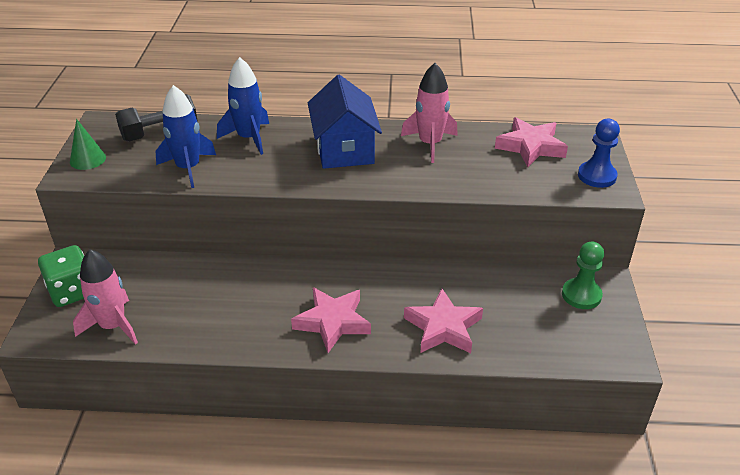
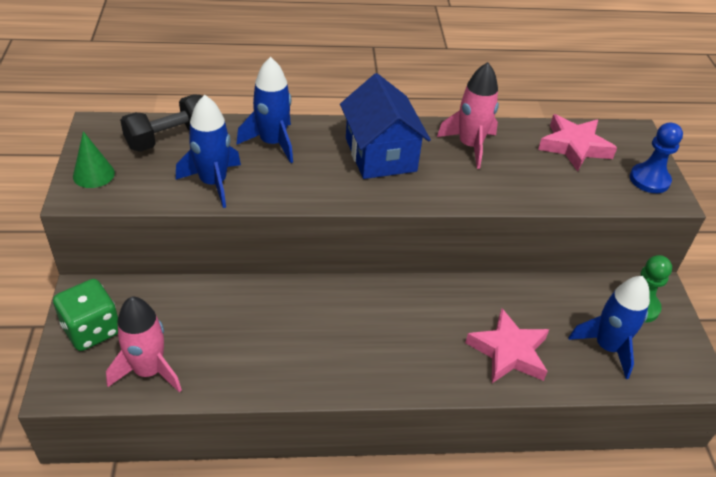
camera: 10 degrees left, 5 degrees up
(332, 322) = (391, 352): pink star -> none
(540, 328) = (607, 347): none -> blue rocket

